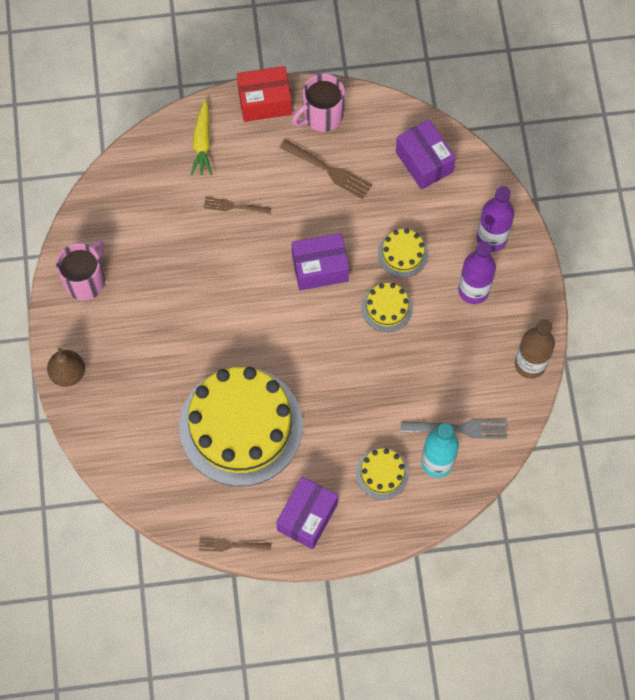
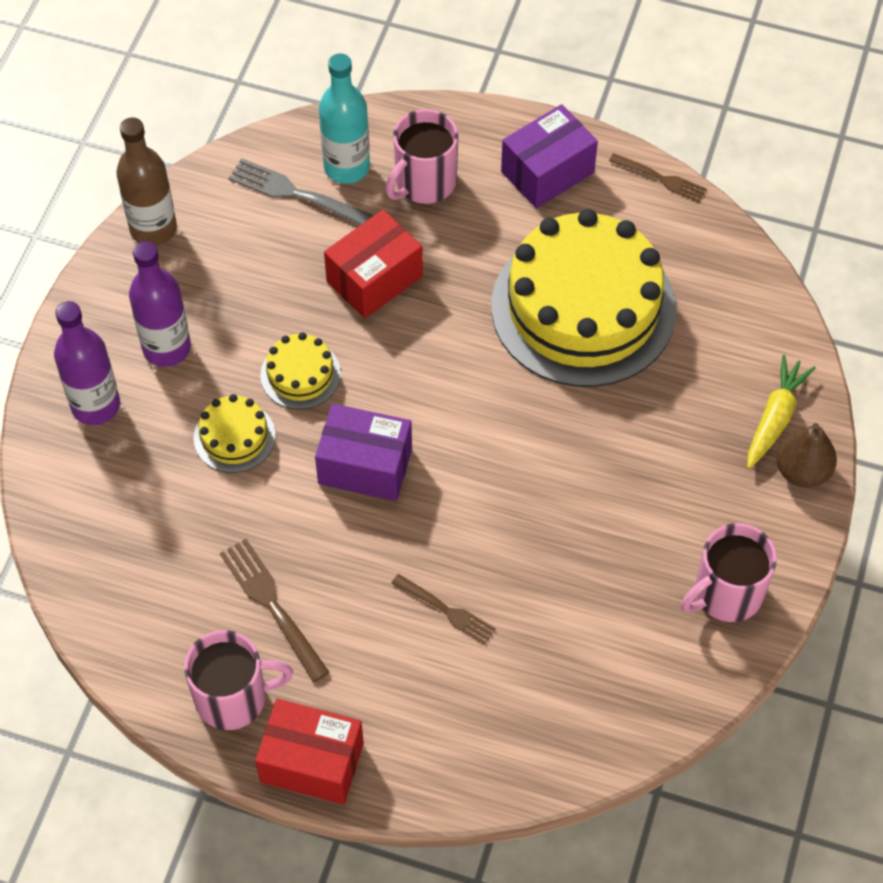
camera: 155 degrees left, 10 degrees down
(202, 142) = (447, 736): yellow carrot -> yellow carrot (775, 418)
(377, 389) = (374, 279): none -> red box
(382, 473) = (424, 182): yellow cake -> pink mug
(424, 162) = (121, 555): purple box -> none

